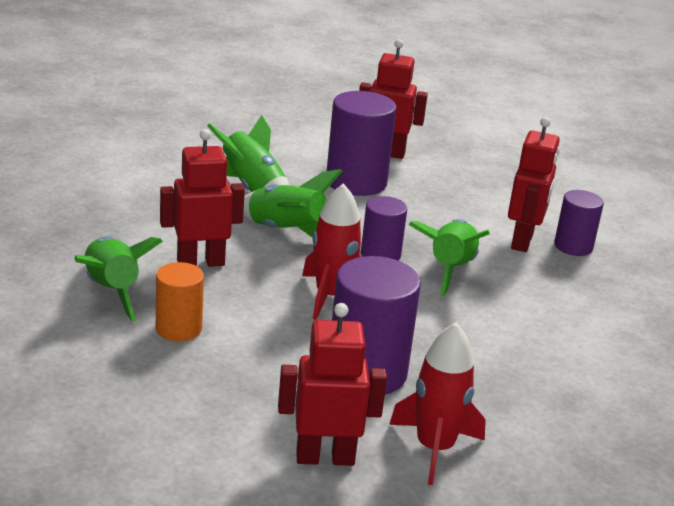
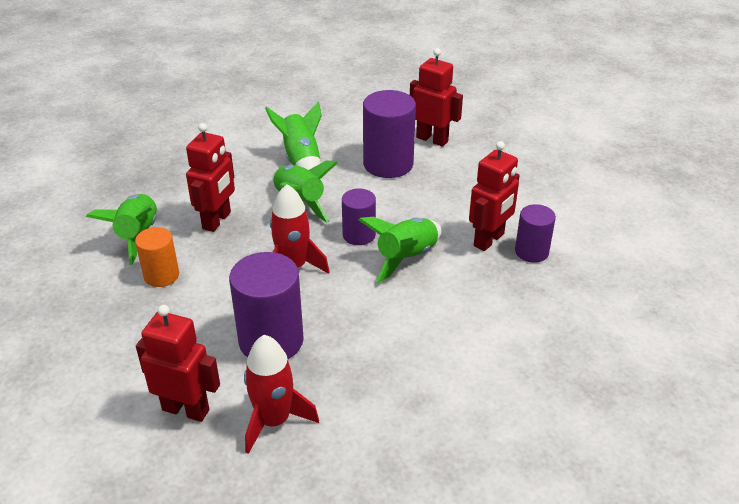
camera: 25 degrees right, 10 degrees up
(200, 262) = (217, 221): red robot -> red robot turned 105 degrees clockwise

